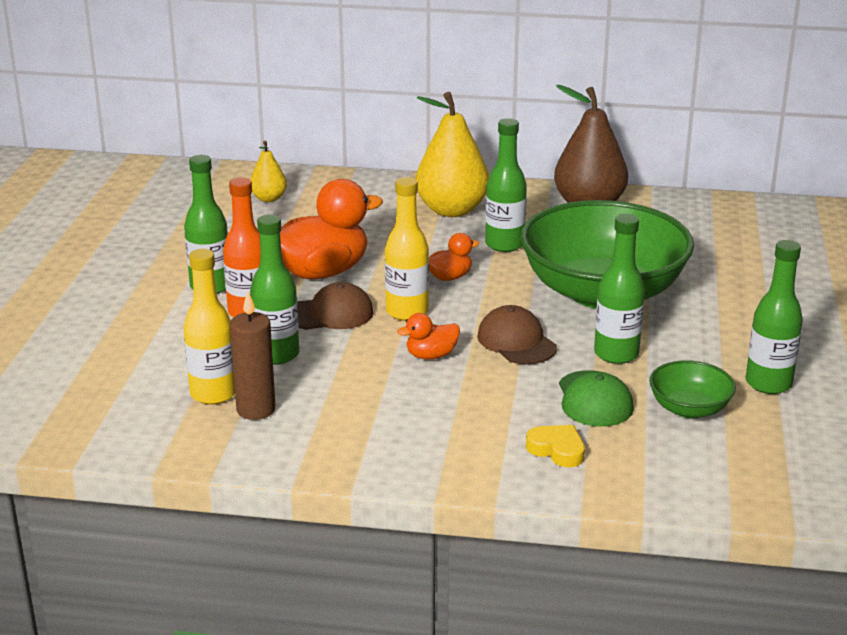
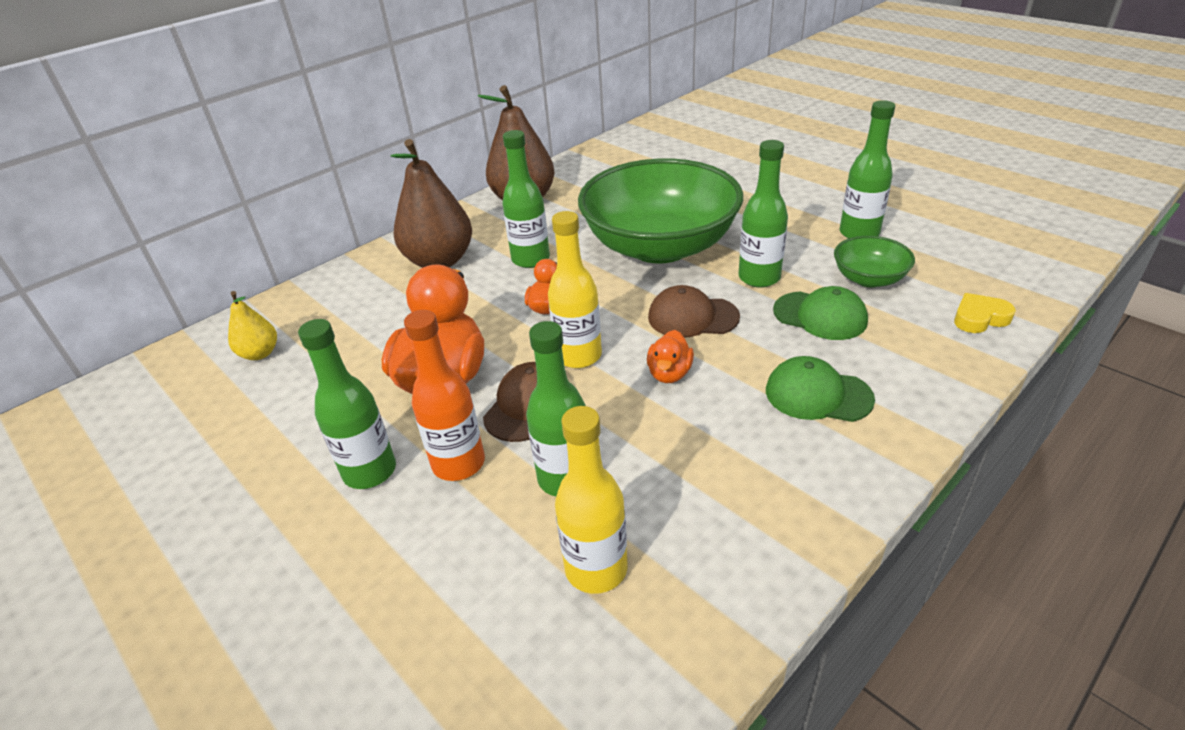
camera: 50 degrees left, 10 degrees up
(256, 409) = (661, 545): brown candle -> none
(451, 210) = (439, 261): yellow pear -> brown pear
(481, 426) = (818, 395): none -> green cap
(557, 450) = (887, 368): yellow heart -> yellow heart (979, 318)

